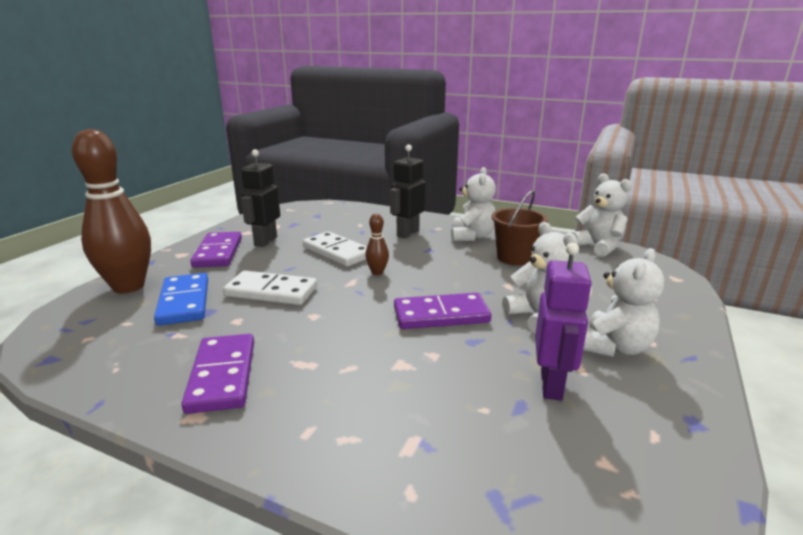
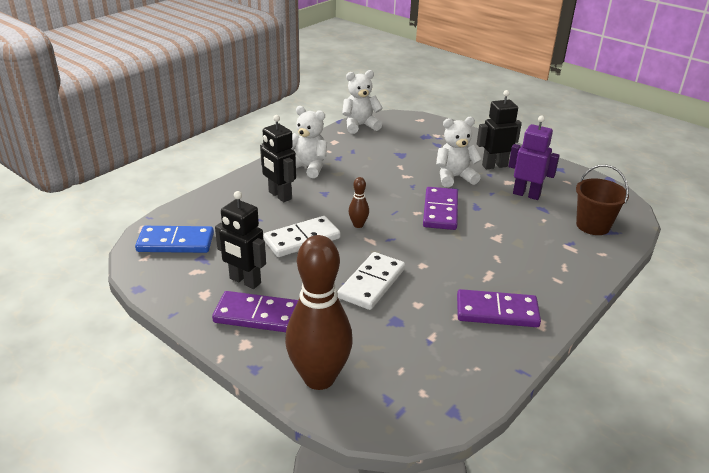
camera: 75 degrees left, 10 degrees up
(184, 302) = (372, 335): blue domino -> blue domino (175, 242)
(515, 258) = (362, 161): brown bucket -> brown bucket (593, 226)
(614, 347) = (494, 166): white teddy bear -> black robot

